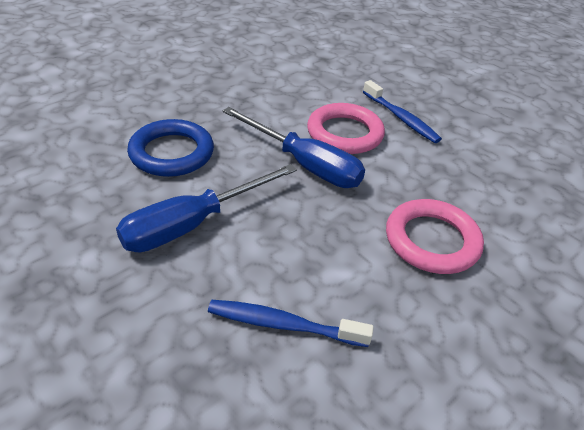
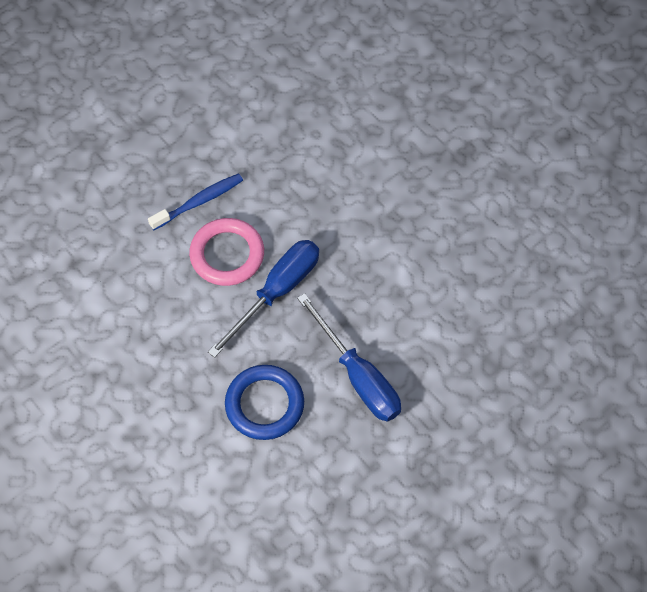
camera: 85 degrees left, 20 degrees up
(283, 325) = (450, 311): blue toothbrush -> none
(432, 240) = (367, 207): pink ring -> none

